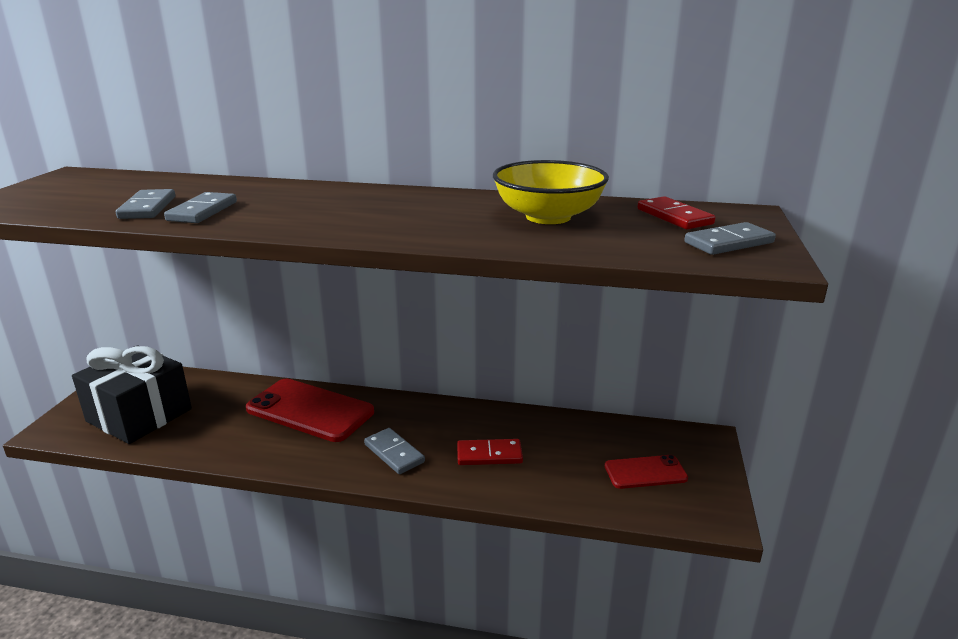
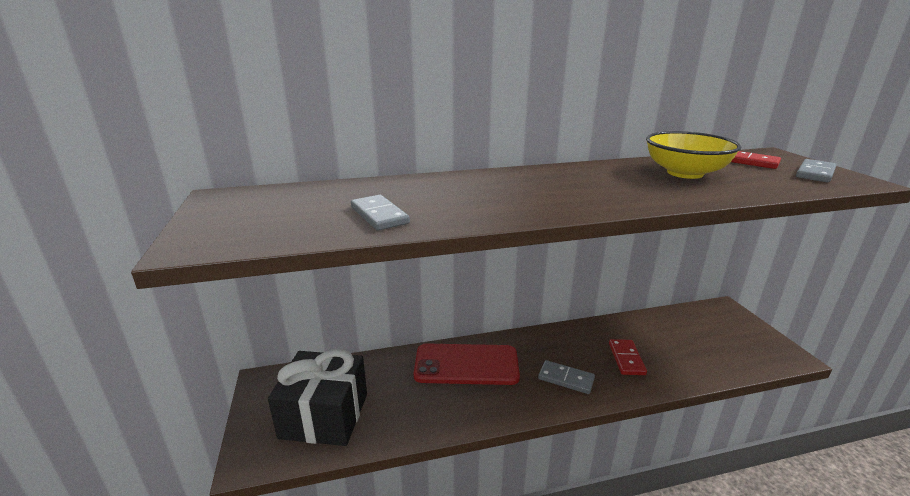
camera: 25 degrees left, 0 degrees up
(202, 211) = (437, 210): grey domino -> none
(489, 455) = (626, 359): red domino -> red domino turned 60 degrees counterclockwise
(645, 472) = (723, 340): red phone -> none

